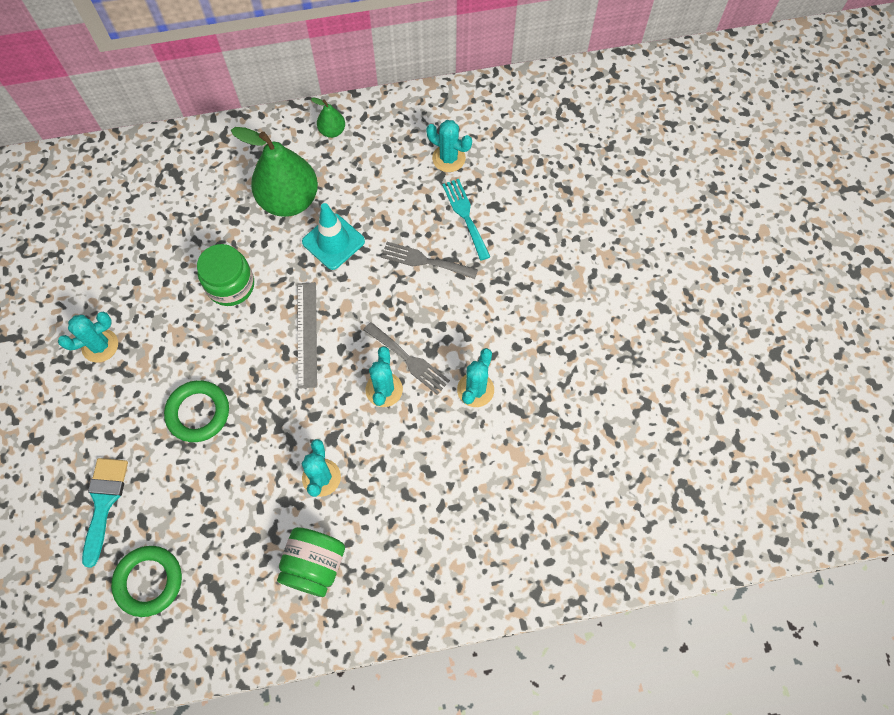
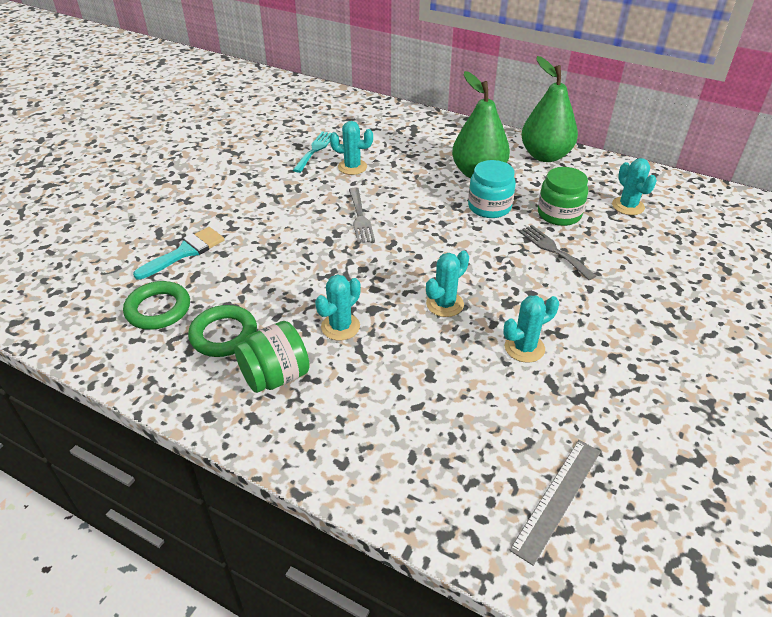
camera: 40 degrees right, 25 degrees down
(100, 345) = (277, 180): turquoise cactus -> turquoise cactus (352, 167)
(198, 413) = (297, 242): green ring -> green ring (224, 335)
(231, 285) = (392, 193): green jar -> green jar (559, 214)
(307, 334) = (418, 243): grey ruler -> grey ruler (557, 498)
(332, 131) = (545, 156): green pear -> green pear, size x2.19
(333, 241) = (489, 207): turquoise traffic cone -> turquoise jar
(409, 360) = (483, 298): grey fork -> grey fork (360, 218)
(465, 215) = (613, 242): turquoise fork -> turquoise fork (315, 150)

